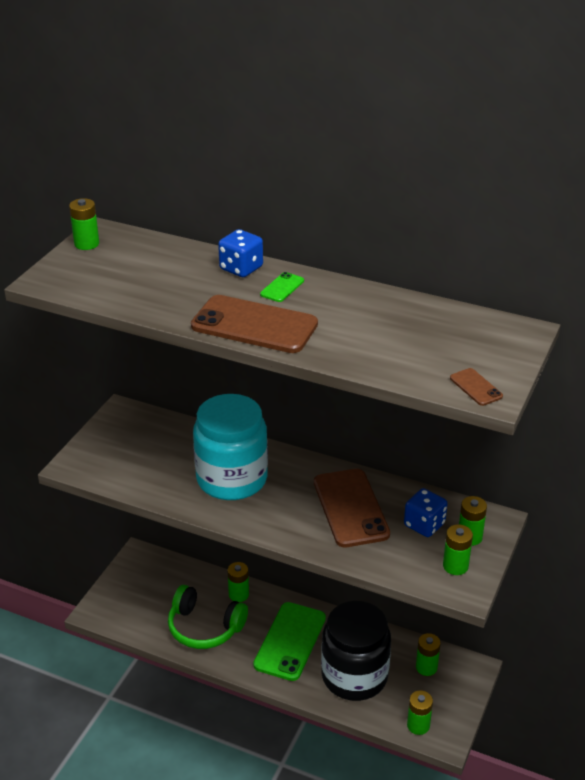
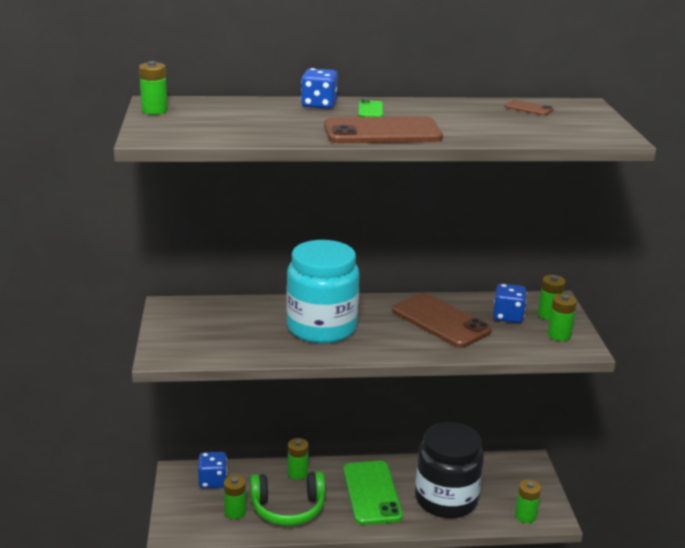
camera: 30 degrees left, 10 degrees down
(161, 575) = (213, 481): none -> blue dice
(426, 667) = (495, 473): green battery -> green battery (235, 512)
(476, 387) = (601, 135): brown phone -> brown phone (528, 108)

